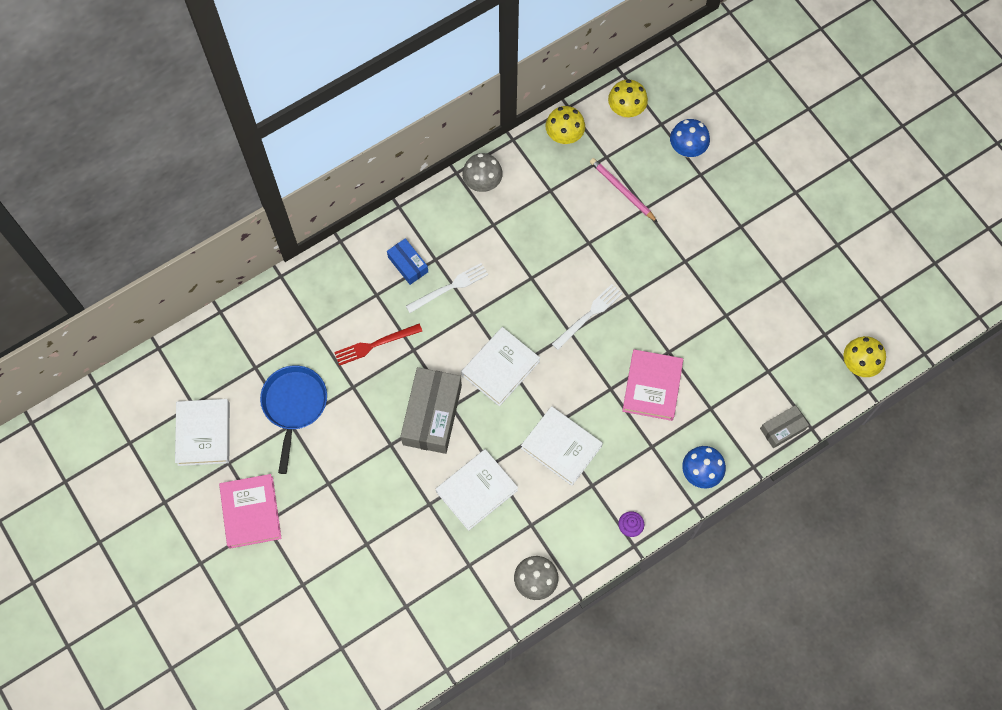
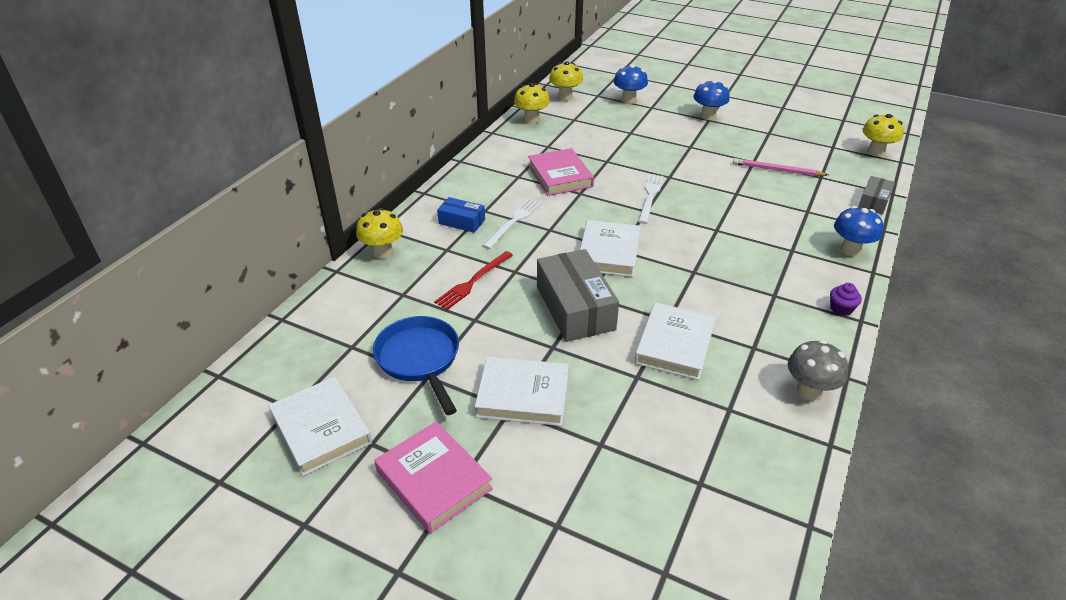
camera: 30 degrees left, 30 degrees down
(326, 272) = (383, 252): none -> yellow mushroom
(482, 183) = (488, 159): grey mushroom -> none
(561, 447) = (718, 281): white book -> white book (523, 395)
(622, 190) = (603, 130): pink pencil -> pink pencil (777, 170)
(652, 386) = (748, 216): pink book -> pink book (560, 176)
(745, 220) = (708, 116): none -> blue mushroom

